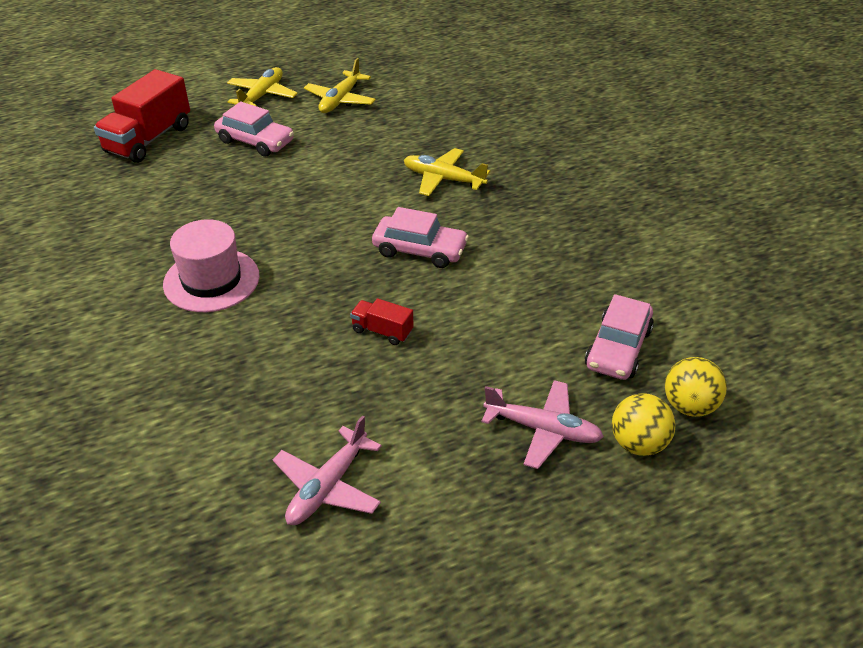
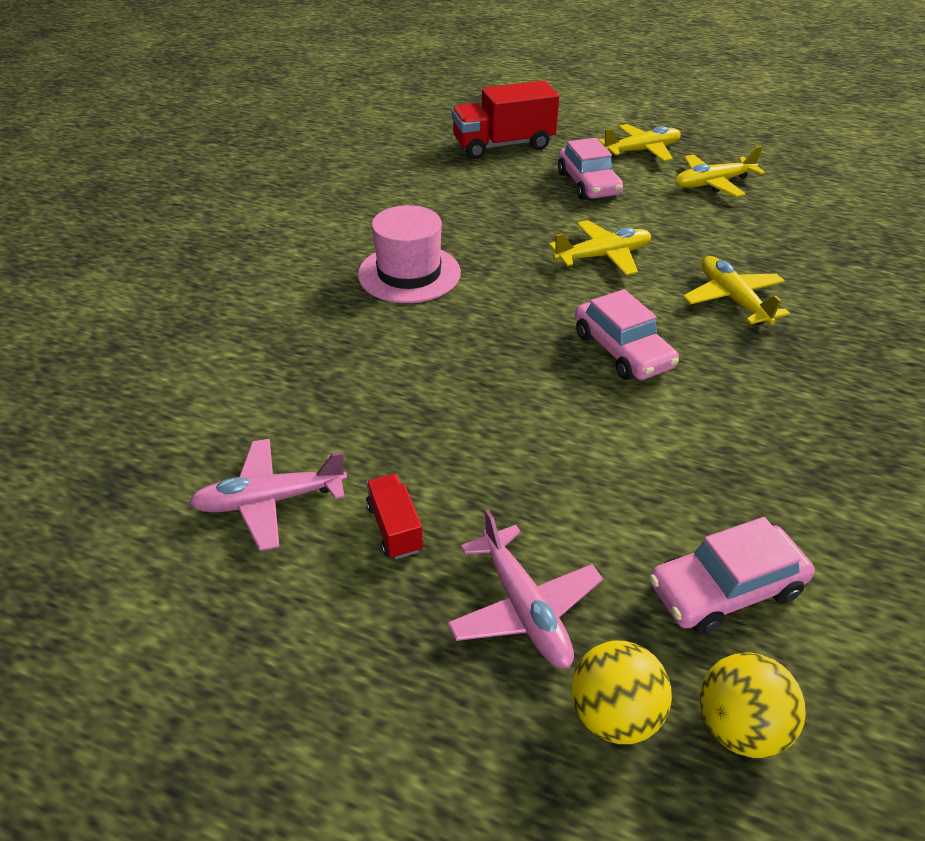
camera: 45 degrees right, 0 degrees up
(332, 192) = (603, 256): none -> yellow plane
(382, 331) = (491, 400): red truck -> red truck (395, 528)

